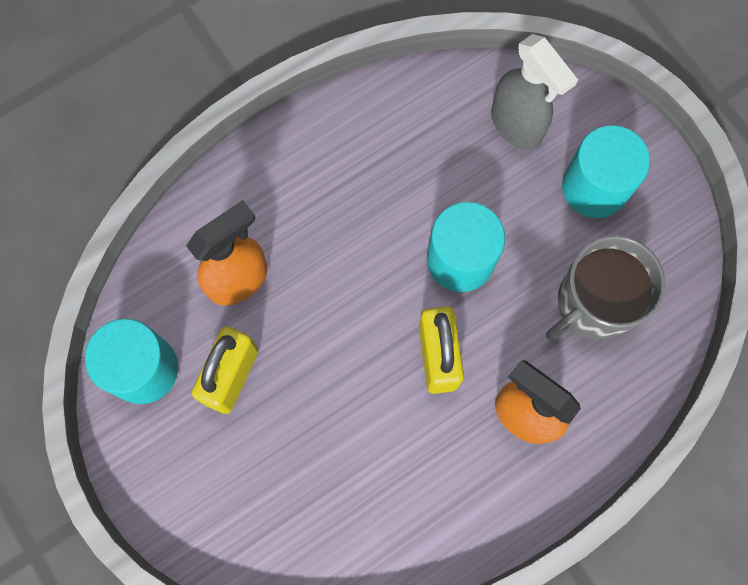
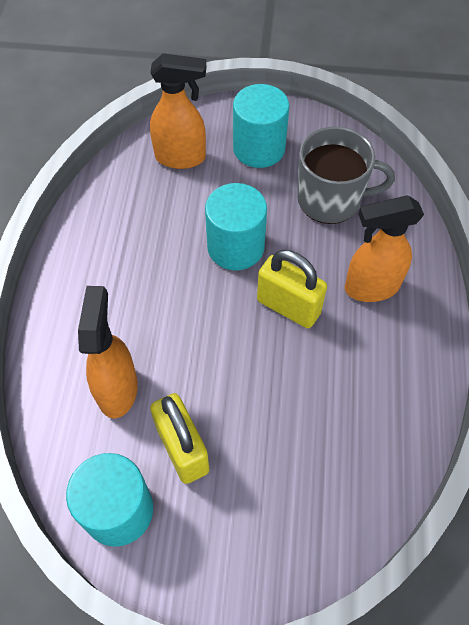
camera: 50 degrees left, 15 degrees down
(517, 126) = (181, 157): grey spray bottle -> orange spray bottle
(594, 303) = (331, 199): grey mug -> grey mug turned 90 degrees counterclockwise

